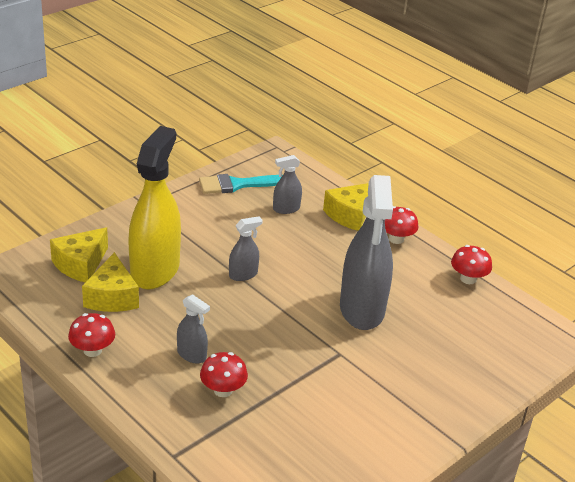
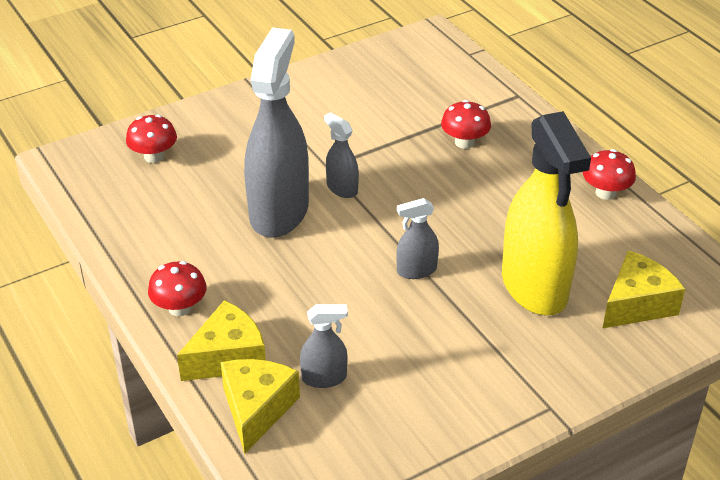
camera: 165 degrees left, 5 degrees up
(112, 297) = (589, 254): yellow cheese -> yellow cheese (256, 409)
(155, 270) = (534, 287): yellow spray bottle -> yellow spray bottle turned 45 degrees counterclockwise
(192, 355) = (494, 178): grey spray bottle -> grey spray bottle (342, 188)
(238, 185) = (391, 437): turquoise brush -> none
(468, 279) = (119, 239): red mushroom -> red mushroom (154, 156)

